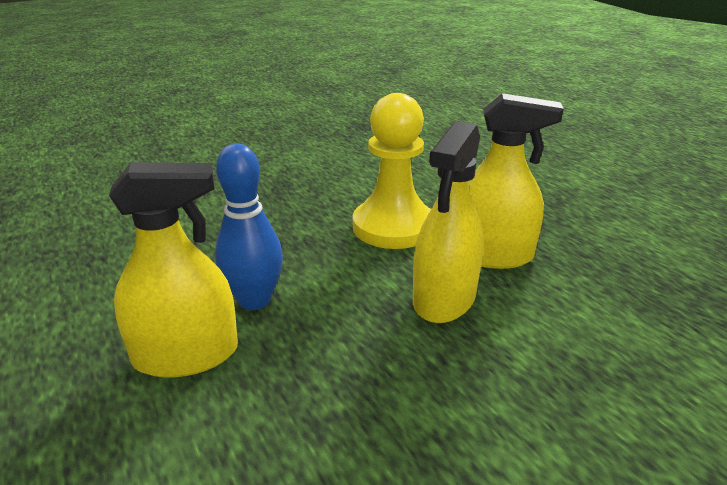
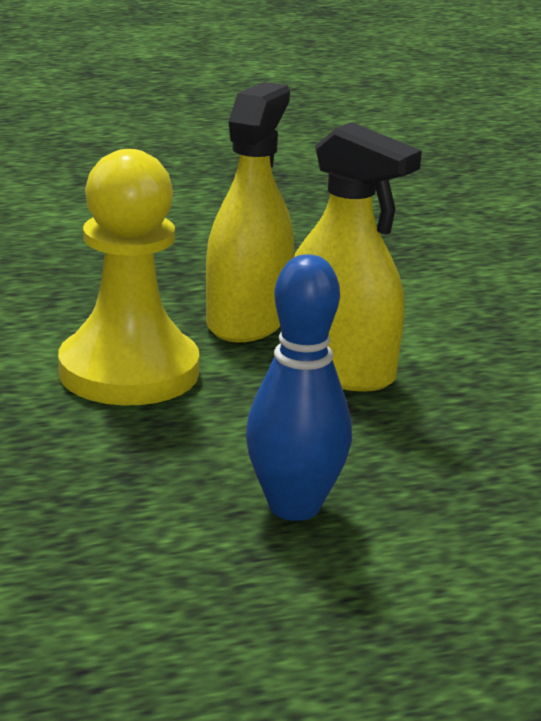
camera: 80 degrees left, 5 degrees down
(186, 355) = (414, 569): yellow spray bottle -> none

